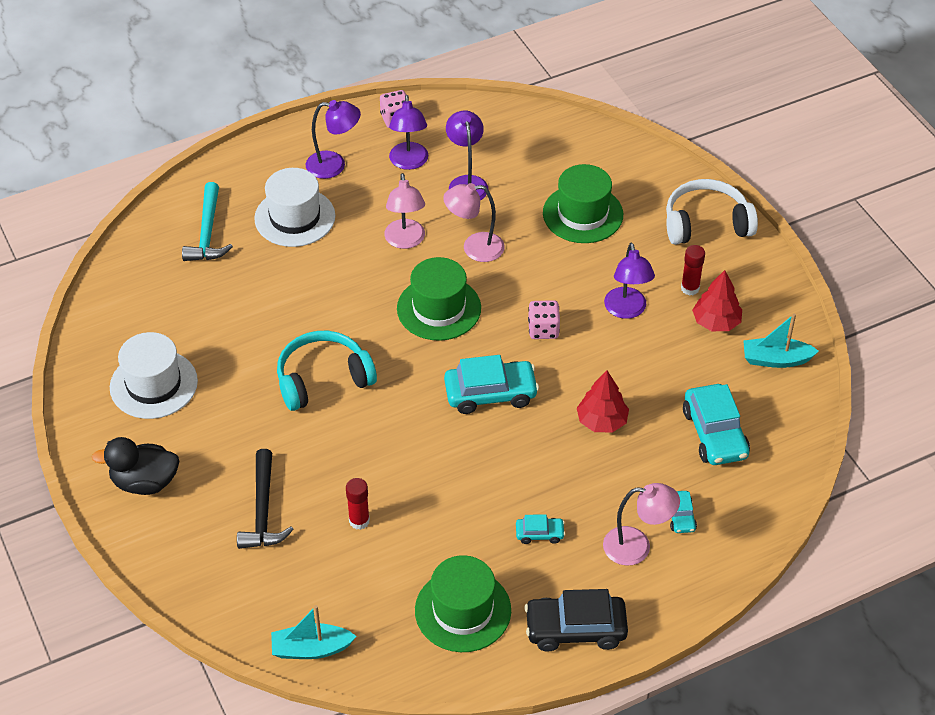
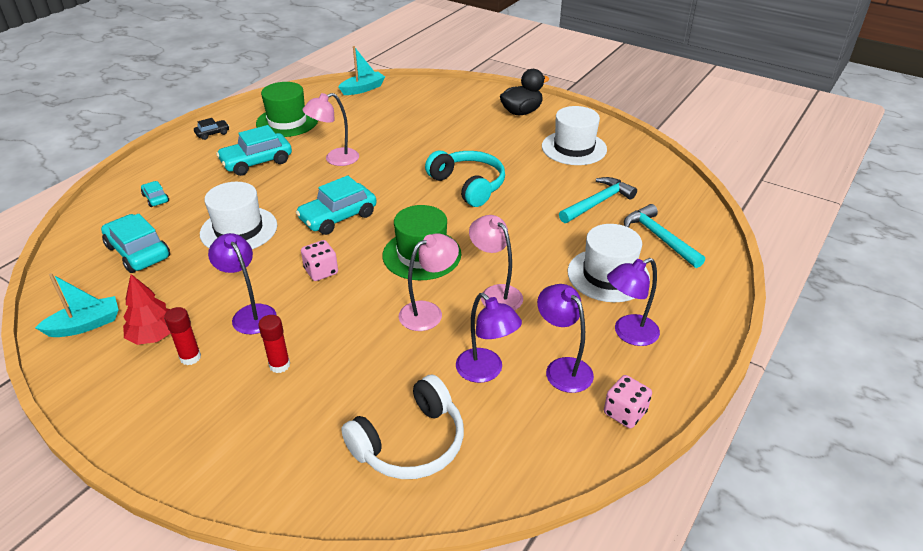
camera: 150 degrees right, 10 degrees down
(216, 296) = (597, 202): none -> turquoise hammer
(263, 510) = (441, 122): black hammer -> none
(323, 379) = (468, 185): turquoise headphones -> turquoise headphones turned 75 degrees counterclockwise
(359, 521) = (379, 134): red glue stick -> red glue stick (279, 365)
(539, 533) = (257, 162): turquoise car -> turquoise car, size x1.99
(575, 629) = (212, 133): black car -> black car, size x0.50
(582, 214) = (340, 389): green hat -> none
(602, 421) = (239, 229): red tree -> white hat
(637, 546) = (184, 175): pink lamp -> pink lamp (335, 159)
(706, 223) = (189, 438): white headphones -> white headphones (410, 443)

